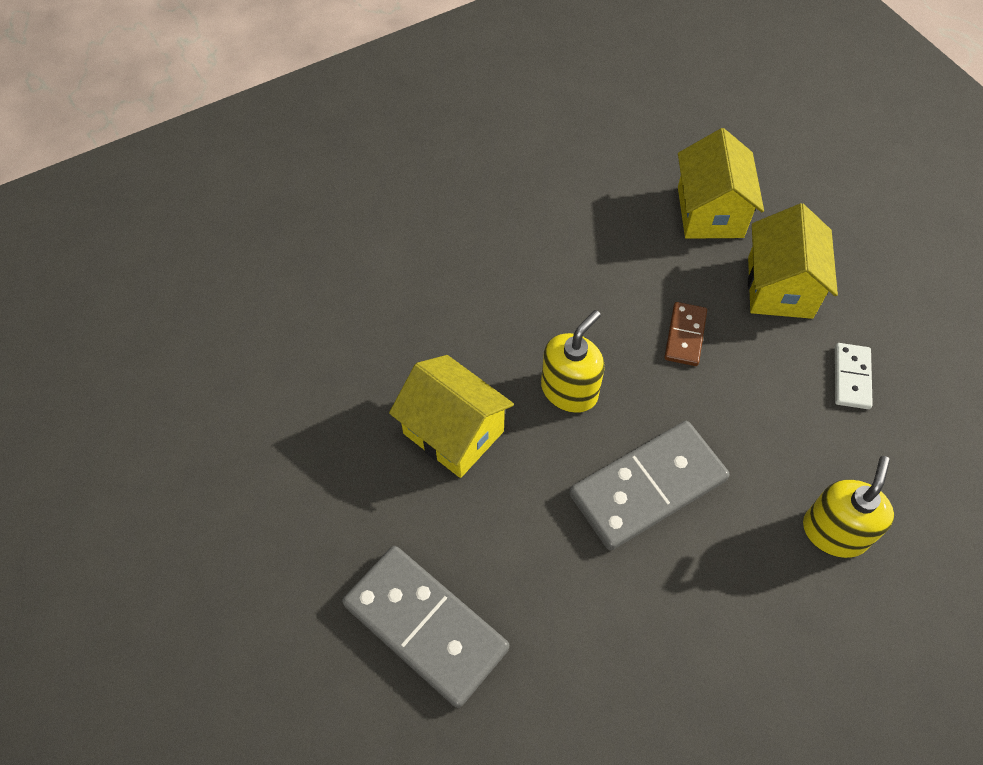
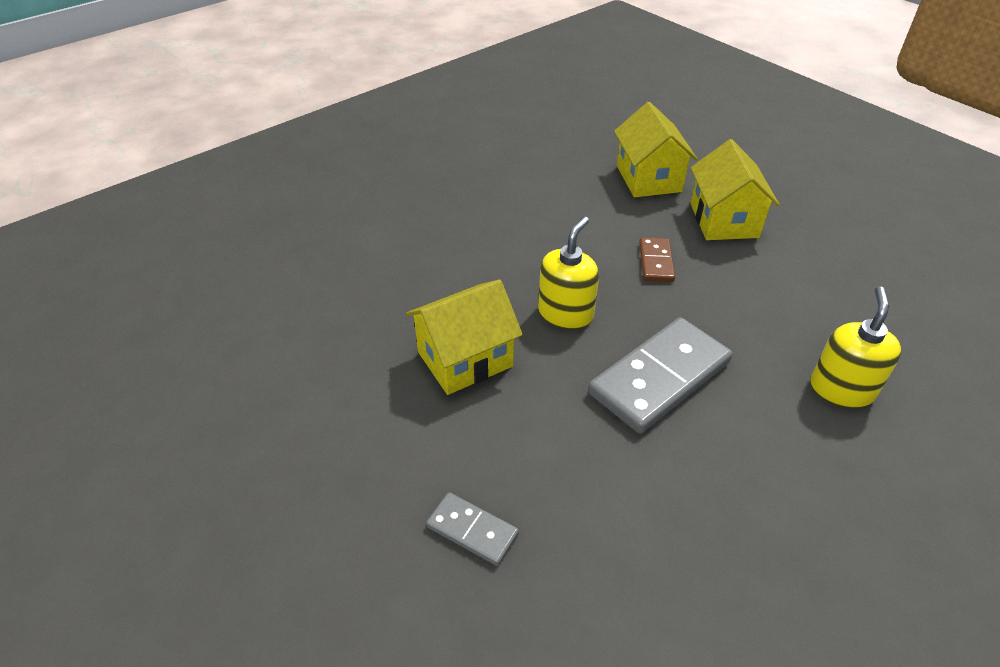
camera: 10 degrees left, 15 degrees down
(425, 626) = (472, 530): grey domino -> grey domino, size x0.50
(453, 432) = (465, 359): yellow house -> yellow house turned 60 degrees counterclockwise
(851, 377) = (808, 274): white domino -> none

